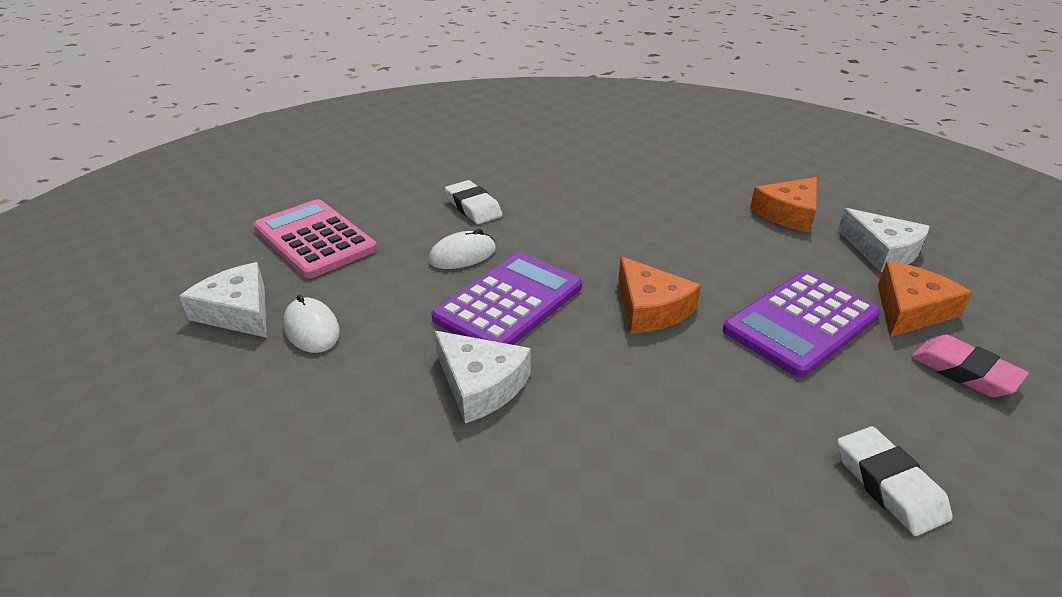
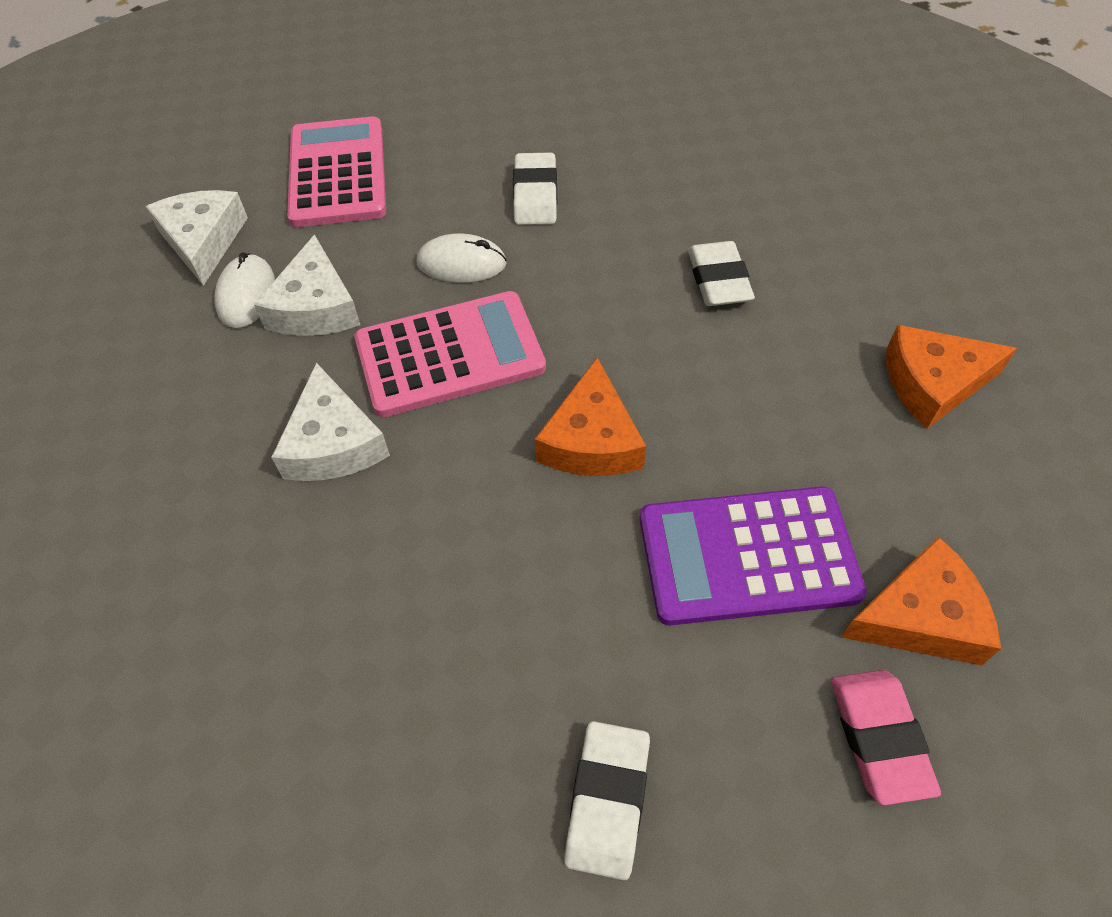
camera: 35 degrees right, 20 degrees up
(509, 303) = (450, 354): purple calculator -> pink calculator
(630, 209) = (718, 280): none -> white eraser
(882, 251) = (999, 510): white cheese -> white cheese (315, 307)

